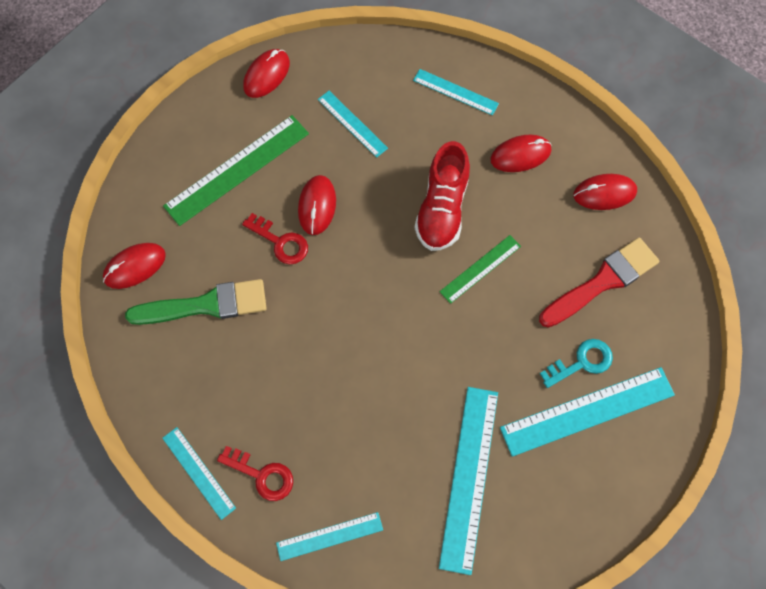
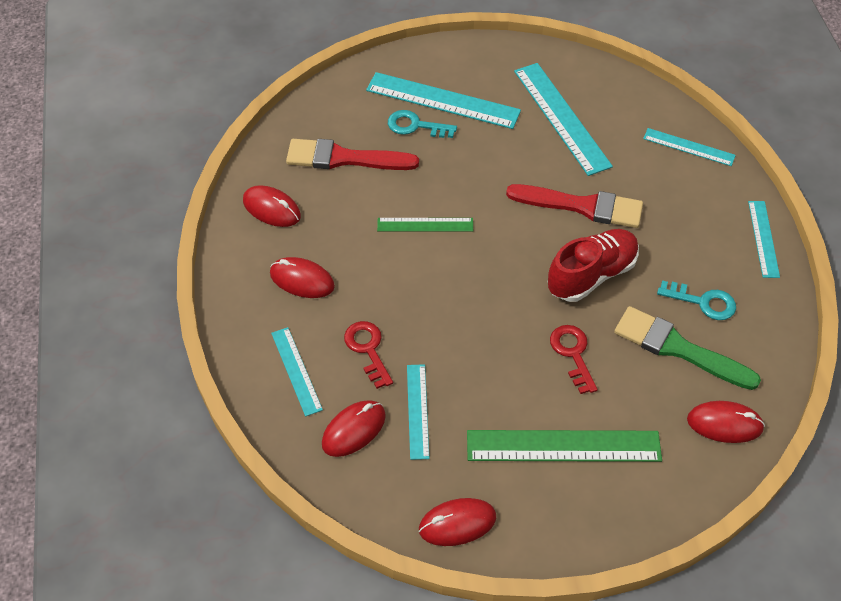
camera: 140 degrees left, 15 degrees down
(212, 363) = (702, 302): none -> turquoise key
(261, 475) = (714, 208): red key -> red key (368, 350)
(317, 206) = (515, 361): red mouse -> red mouse (353, 430)
(374, 386) = (582, 206): none -> red brush
(442, 209) = (410, 285): red shoe -> red shoe (591, 275)
(469, 477) = (561, 118): turquoise ruler -> turquoise ruler turned 75 degrees counterclockwise

